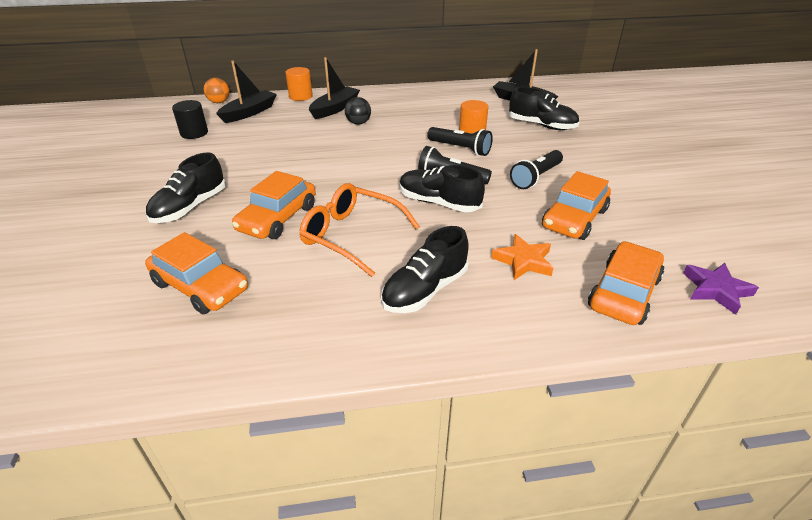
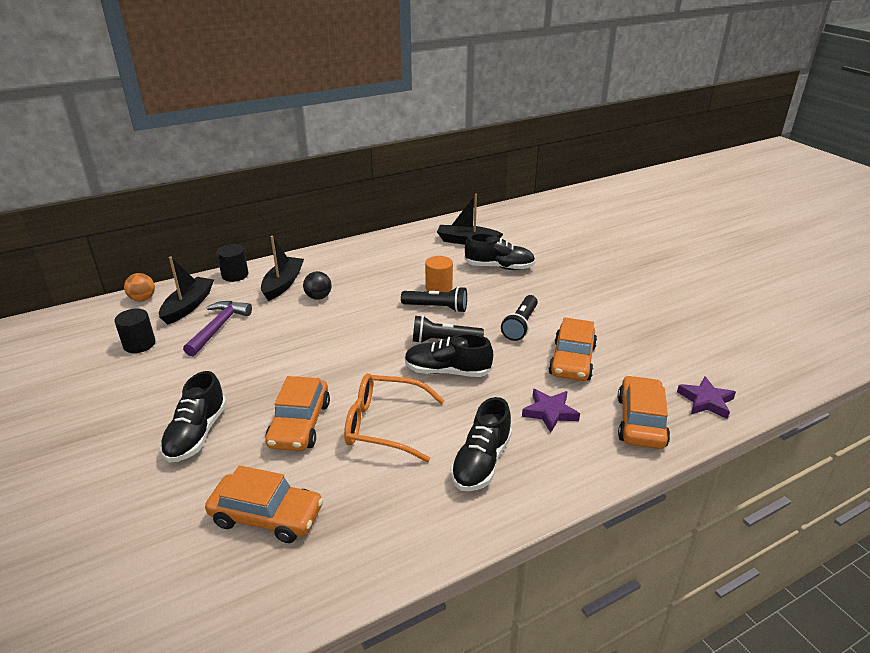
camera: 20 degrees left, 5 degrees down
(262, 131) = (218, 327): none -> purple hammer
(300, 96) = (235, 275): orange cylinder -> black cylinder
(523, 261) = (550, 412): orange star -> purple star

